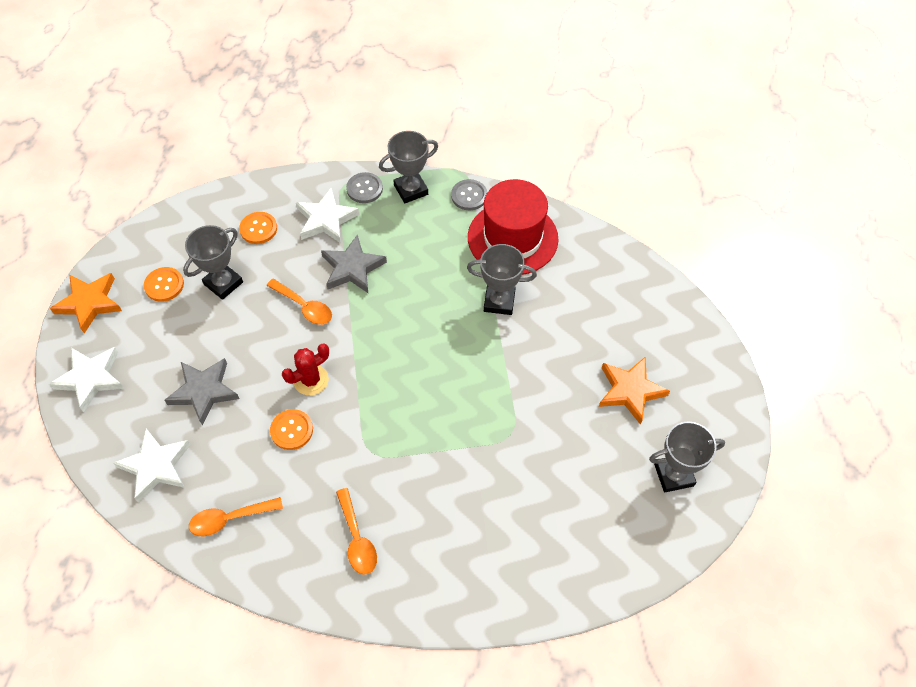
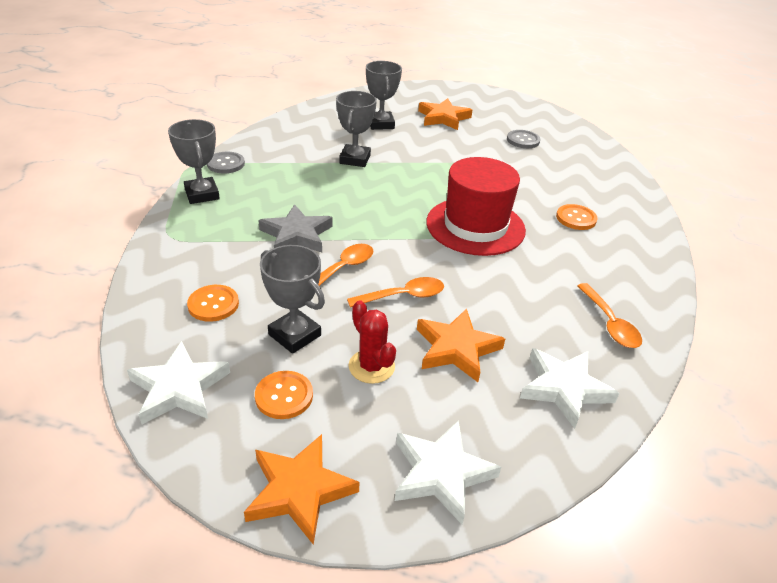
camera: 90 degrees left, 20 degrees down
(204, 391) = (456, 348): grey star -> orange star
(291, 430) = (499, 280): orange button -> orange button (576, 218)
(311, 380) = (438, 266): red cactus -> red cactus (371, 366)
(326, 219) = (220, 251): white star -> white star (179, 388)
(357, 538) = (601, 243): orange spoon -> orange spoon (403, 296)
(364, 189) = (185, 223): grey button -> grey button (523, 140)
(512, 238) = (286, 147): red hat -> red hat (475, 226)
(673, 475) = (508, 112): grey trophy -> grey trophy (381, 124)

